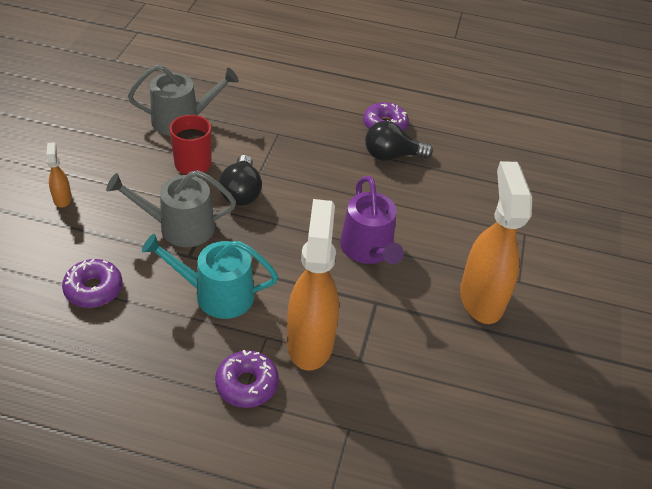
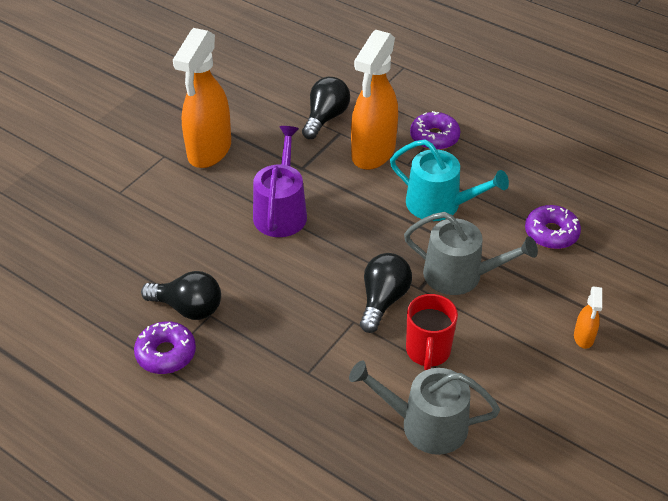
camera: 155 degrees left, 0 degrees up
(387, 378) = (325, 118): none -> black light bulb

